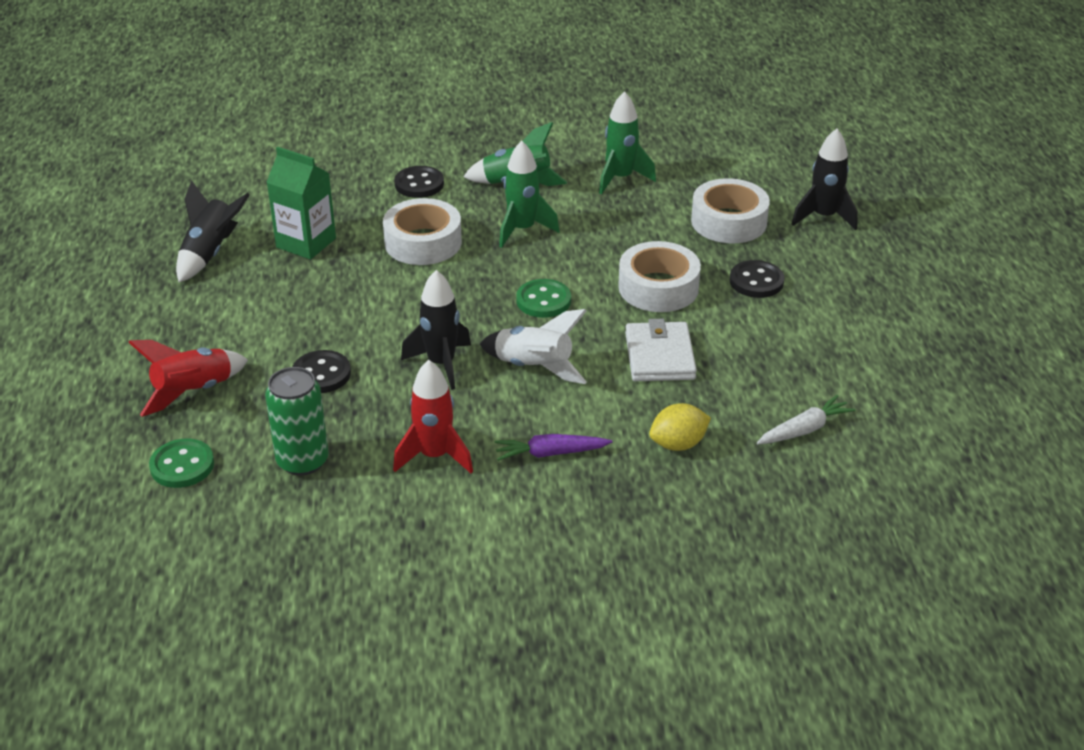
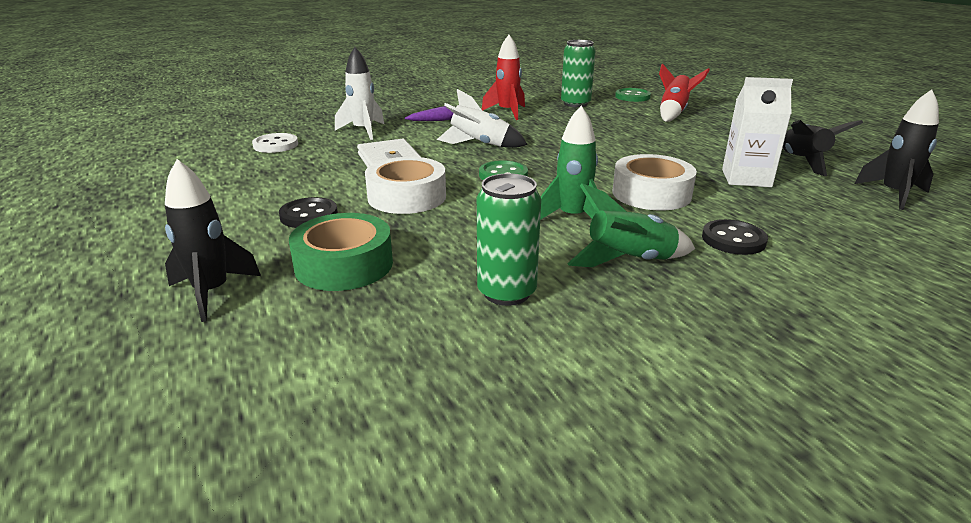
camera: 160 degrees right, 10 degrees down
(306, 243) = (746, 178): green carton -> white carton
(321, 374) = (613, 126): black button -> none
(441, 364) = (544, 138): black rocket -> black rocket (893, 194)
(621, 178) = (506, 292): green rocket -> green can
(678, 444) = (363, 131): yellow lemon -> white rocket
(728, 221) = (344, 265): white tape -> green tape
(804, 430) = (276, 145): white carrot -> white button

